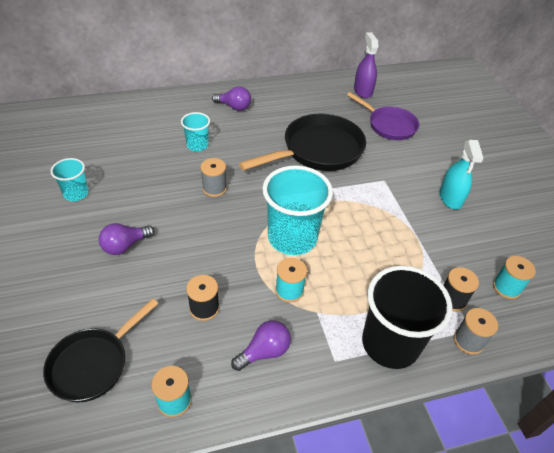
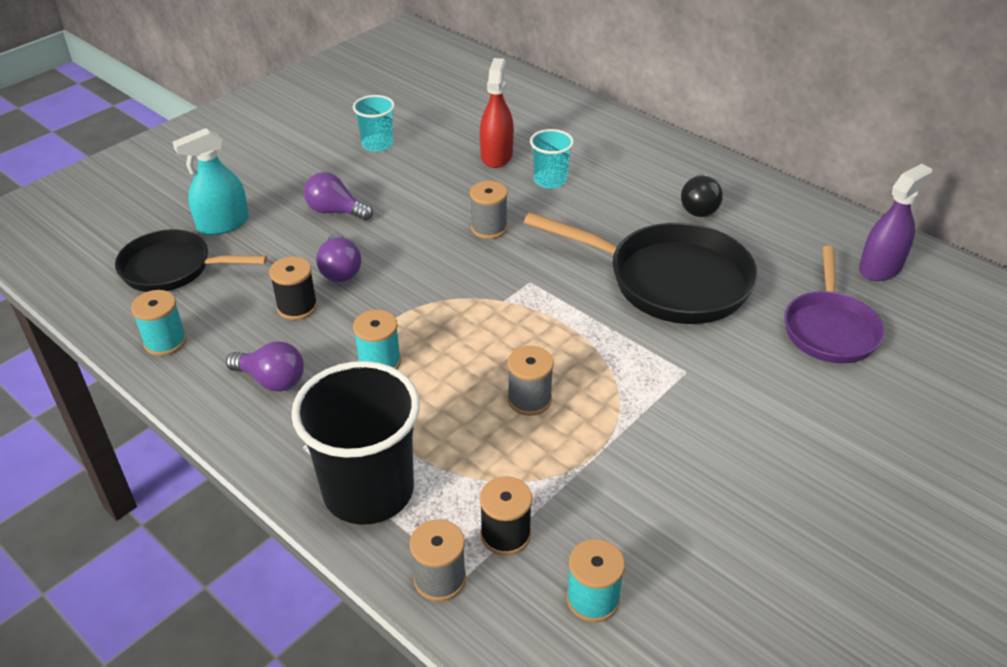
camera: 60 degrees right, 5 degrees down
(151, 152) = (496, 156): none -> red spray bottle
(234, 107) = (662, 172): purple light bulb -> purple light bulb (340, 270)
(273, 112) = (699, 207): none -> black light bulb
(292, 238) = (470, 328): turquoise cup -> none
(365, 243) = (529, 399): none -> grey spool
(450, 198) = (735, 463): turquoise spray bottle -> turquoise spray bottle (223, 224)

